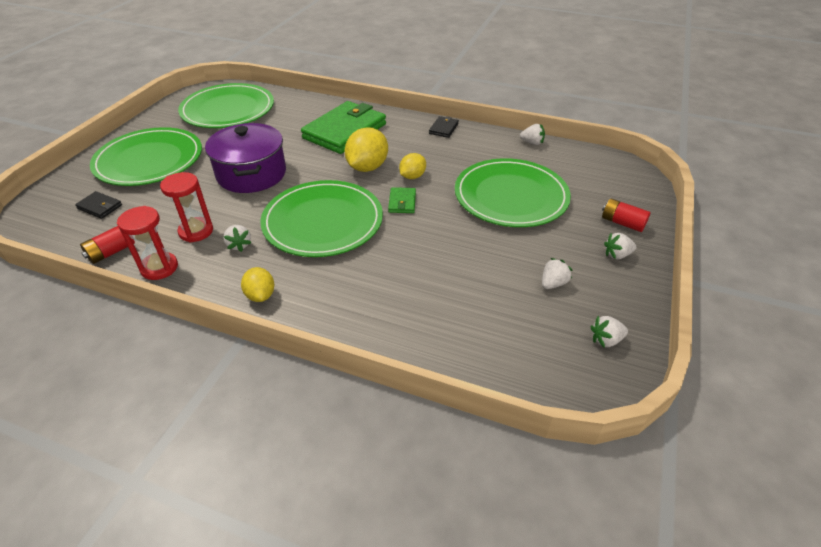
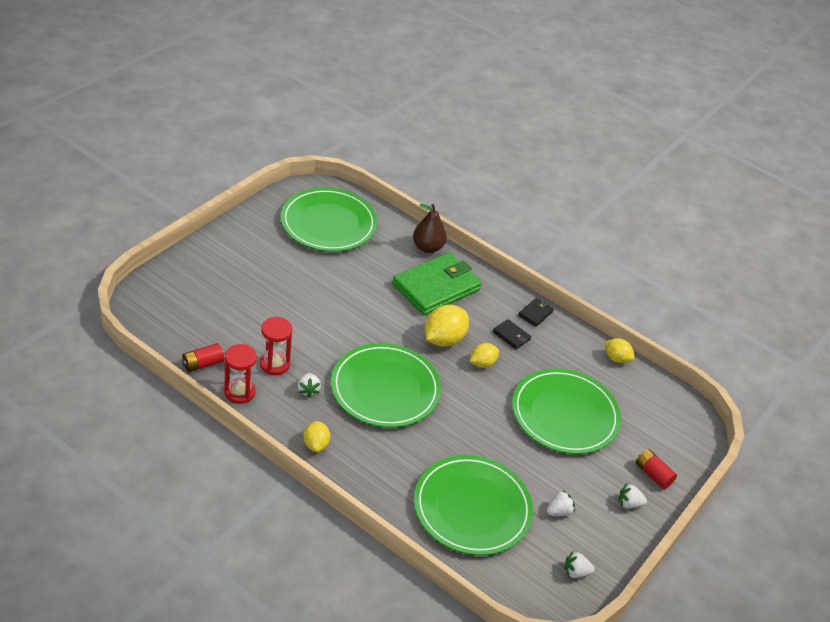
camera: 10 degrees right, 0 degrees up
(100, 207) = (196, 312): black wallet -> black wallet (511, 336)
(149, 160) = (244, 269): green plate -> green plate (472, 508)
(251, 174) = (334, 314): purple pot -> none
(326, 106) = (427, 247): none -> brown pear
(402, 202) = (462, 389): green wallet -> none
(532, 143) = (616, 358): white strawberry -> yellow lemon

